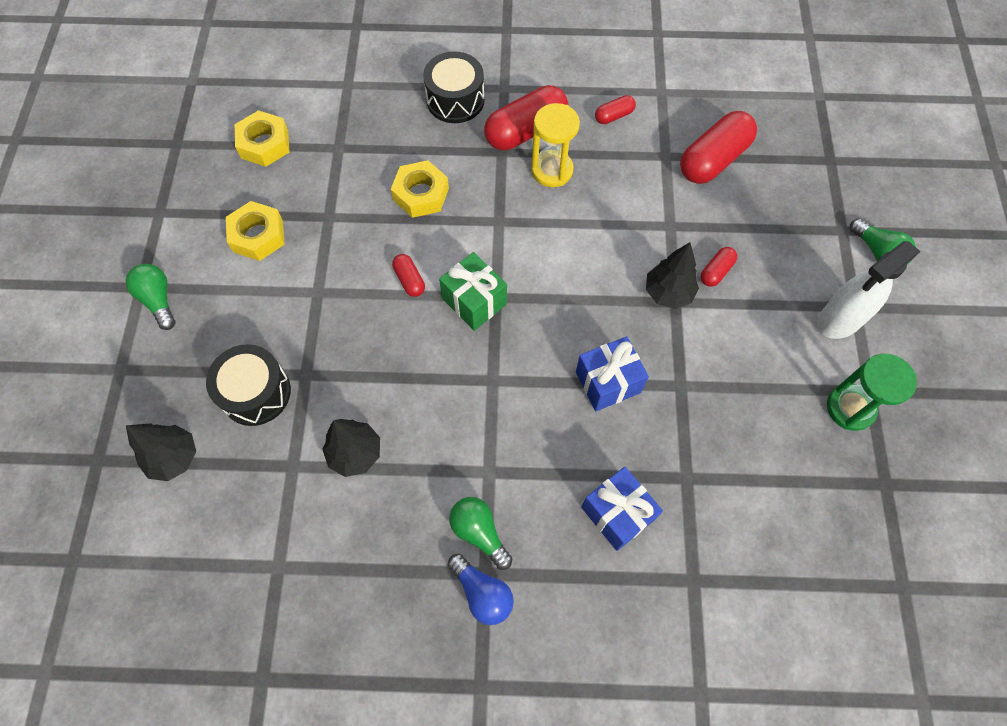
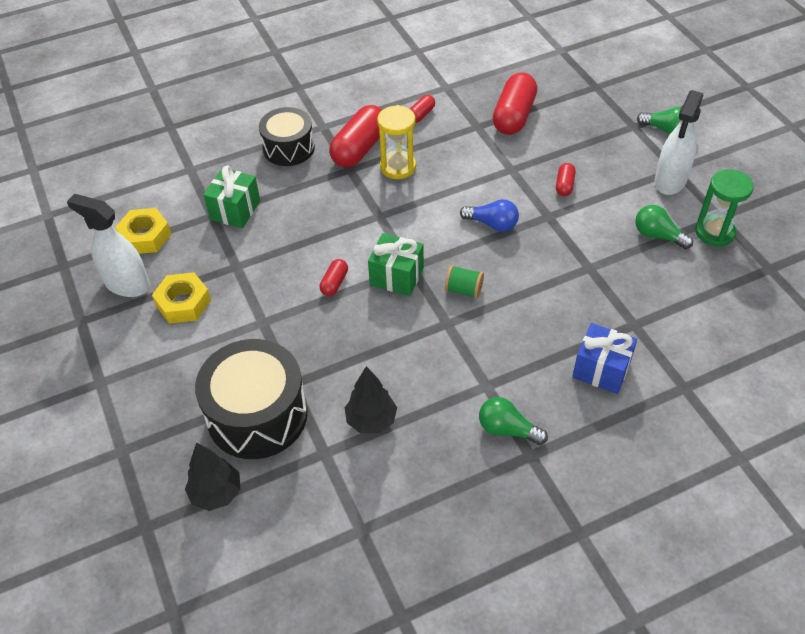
camera: 25 degrees left, 15 degrees down
(158, 300) = (124, 385): green light bulb -> green light bulb (658, 236)
(220, 191) = (127, 284): none -> white spray bottle
(256, 392) = (257, 415): black drum -> black drum, size x1.54
(363, 151) = (235, 210): none -> green gift
(409, 280) = (334, 283): red capsule -> red capsule turned 75 degrees clockwise
(421, 194) = (304, 221): yellow nut -> none
(482, 593) = (537, 469): blue light bulb -> blue light bulb (492, 224)
(532, 349) = (463, 290): none -> green spool
(608, 382) = (535, 287): blue gift -> none
(668, 293) = (539, 212): black tree -> none

